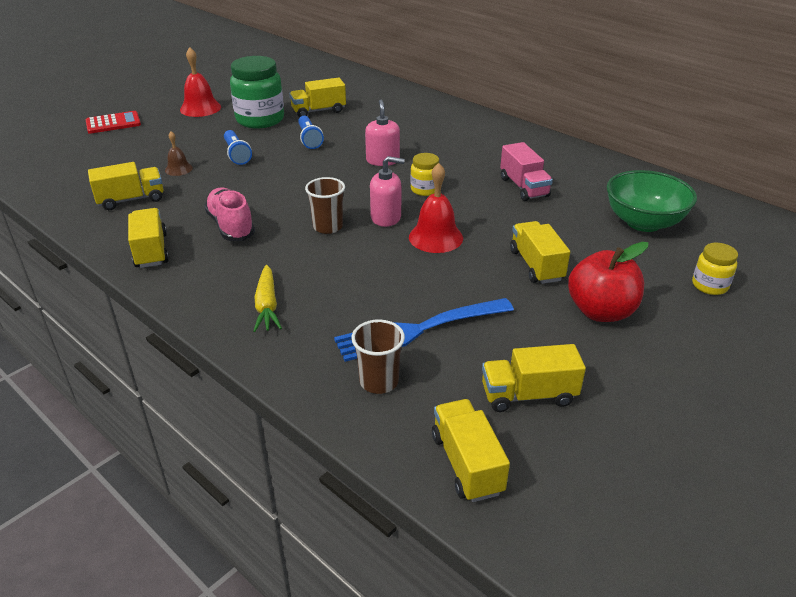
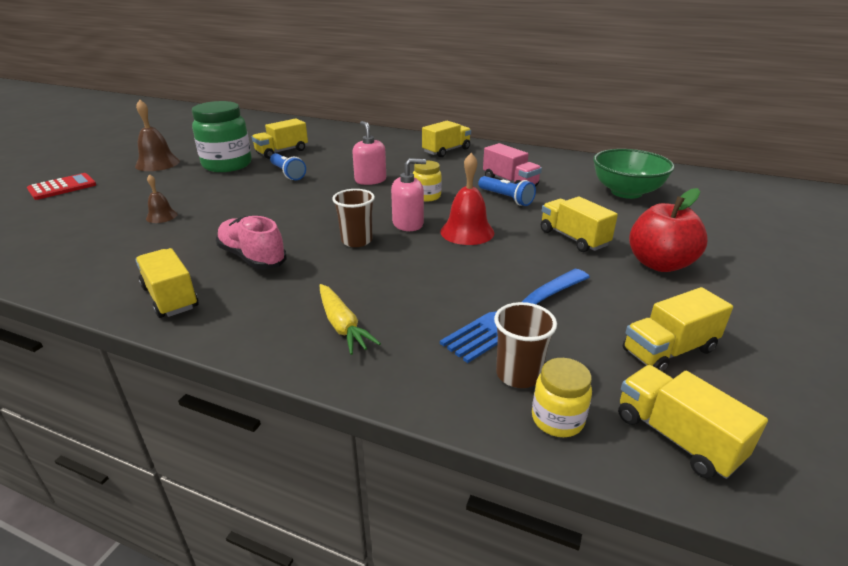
camera: 20 degrees left, 5 degrees down
(131, 200) = (118, 252): yellow truck -> yellow truck (446, 151)
(200, 108) = (157, 163): red bell -> brown bell
(237, 154) = (220, 195): blue flashlight -> blue flashlight (506, 198)
(709, 286) = (719, 228): yellow jar -> yellow jar (557, 419)

